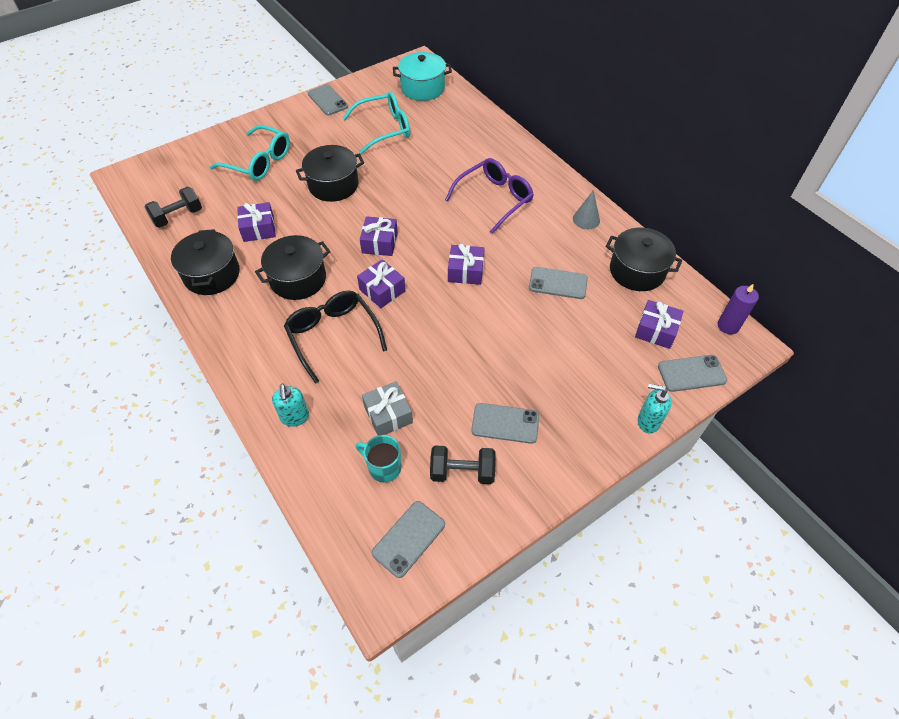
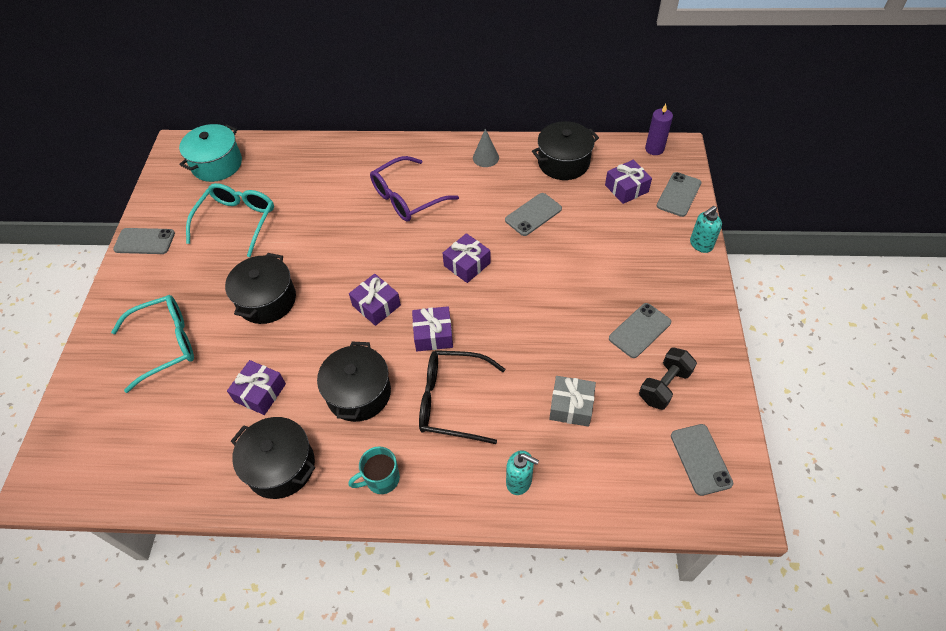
camera: 50 degrees left, 0 degrees up
(178, 216) = (164, 459): black dumbbell -> none
(383, 467) = (621, 439): turquoise mug -> turquoise mug (381, 479)
(494, 199) = (406, 198): purple glasses -> purple glasses turned 120 degrees counterclockwise

